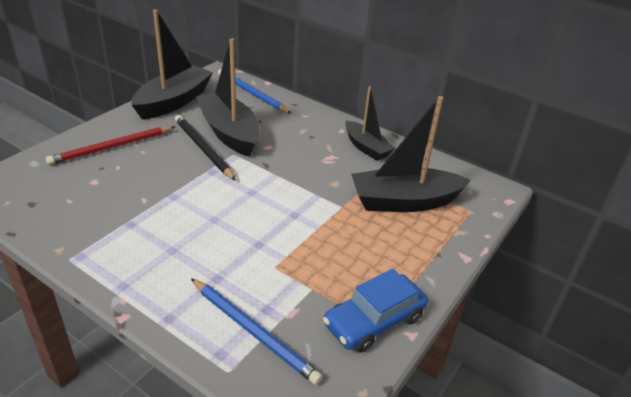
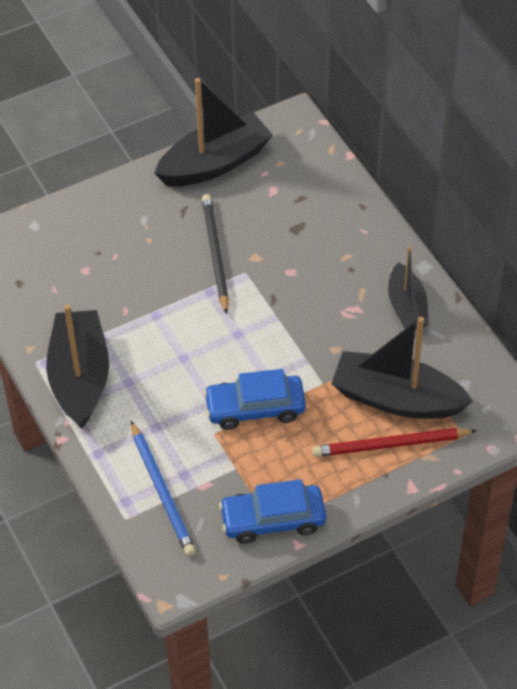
camera: 30 degrees right, 15 degrees up
(112, 147) = (119, 224): red pencil -> red pencil (391, 445)
(229, 133) = (256, 236): black boat -> black boat (80, 377)
(252, 94) = (318, 173): blue pencil -> none
(299, 238) = (255, 408): none -> blue car

